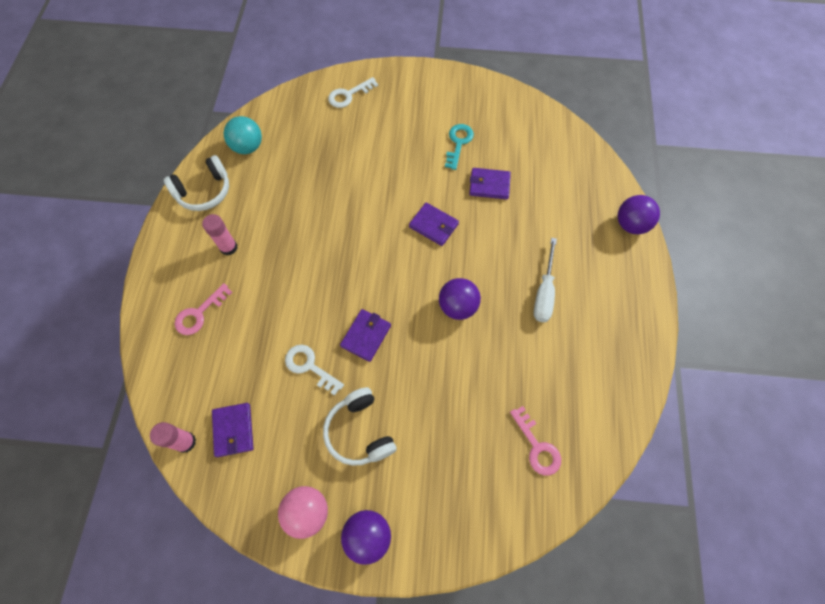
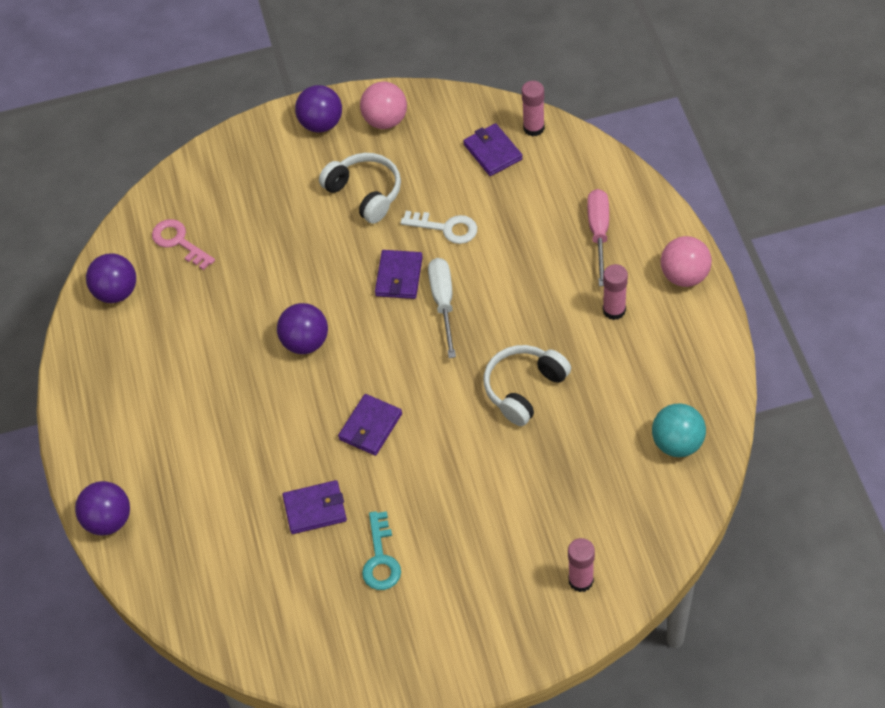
camera: 165 degrees right, 10 degrees down
(165, 255) = (684, 276): none -> pink ball
(199, 313) = (599, 233): pink key -> pink screwdriver
(204, 191) = (692, 363): white headphones -> white headphones (524, 389)
(349, 95) = (581, 580): white key -> pink glue stick
(433, 225) = (370, 426): purple wallet -> purple wallet turned 75 degrees counterclockwise
(544, 292) = (206, 394): white screwdriver -> white screwdriver (443, 303)
(601, 414) = (116, 292): none -> purple ball

